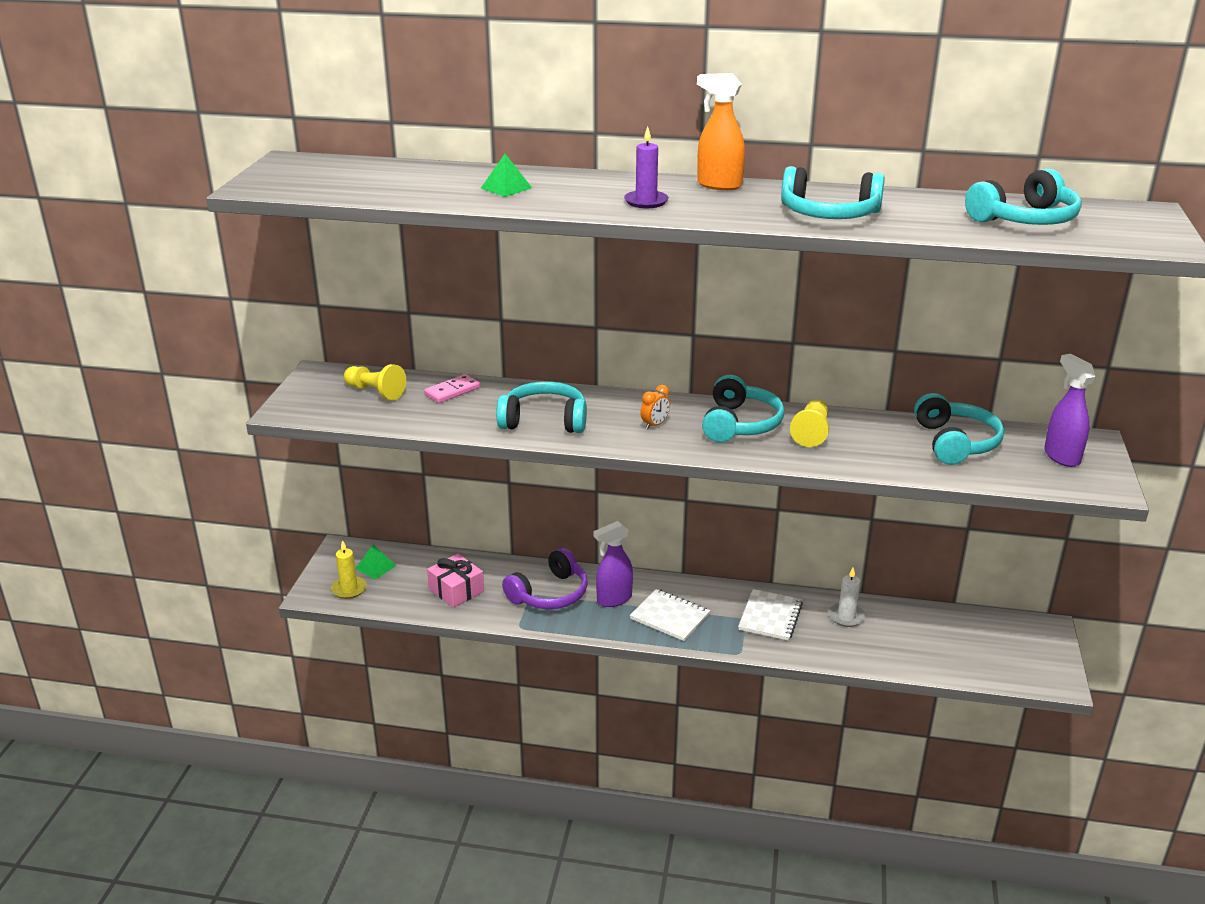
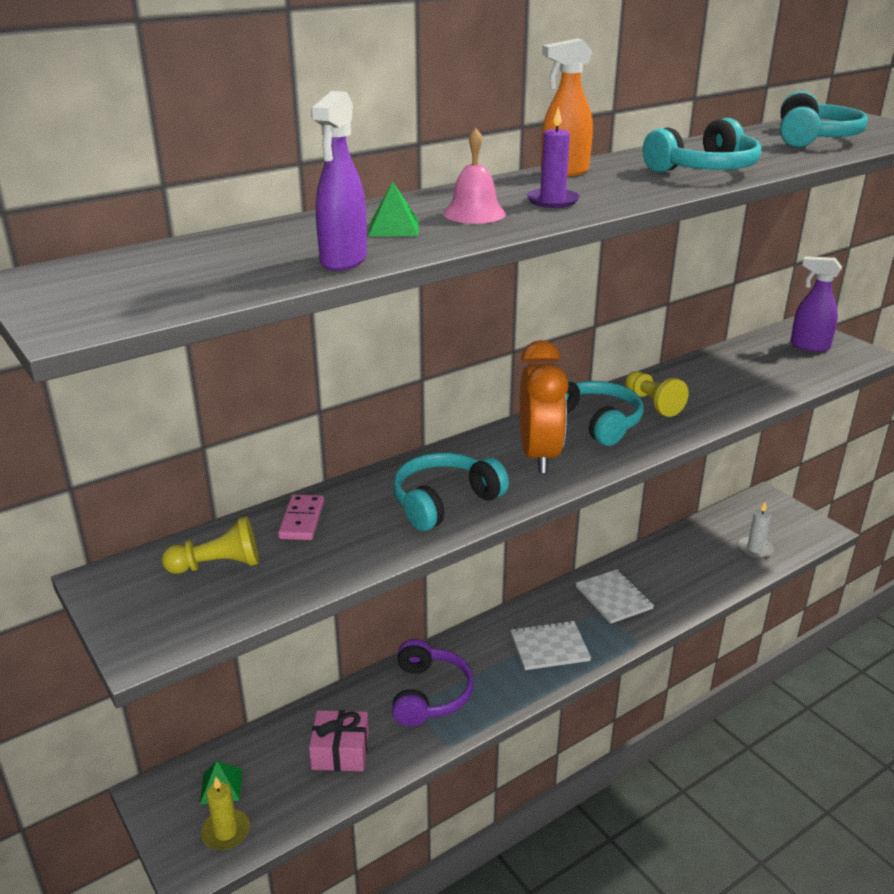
camera: 45 degrees left, 0 degrees up
(575, 194) = (474, 213): none -> pink bell
(614, 599) = (487, 662): purple spray bottle -> purple spray bottle (343, 261)
(655, 425) = (539, 456): orange clock -> orange clock, size x2.45
(846, 617) = (657, 564): white candle -> white candle (755, 549)
(955, 442) = (743, 366): turquoise headphones -> none

